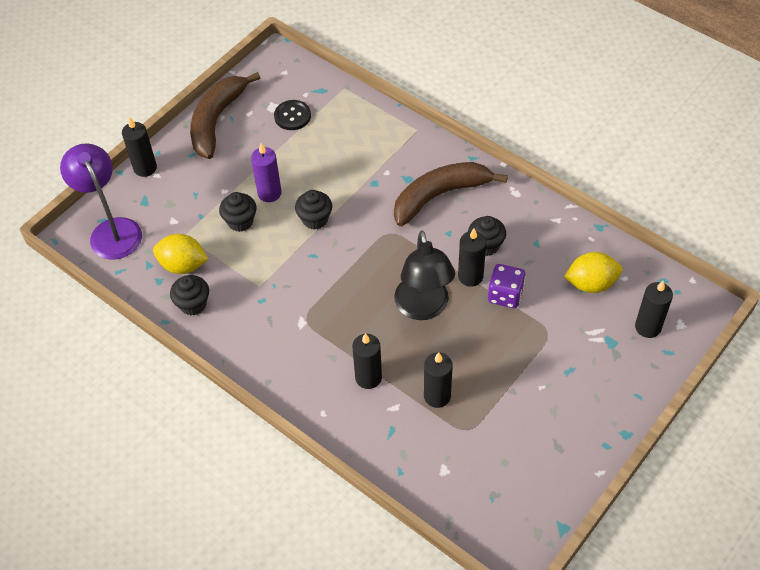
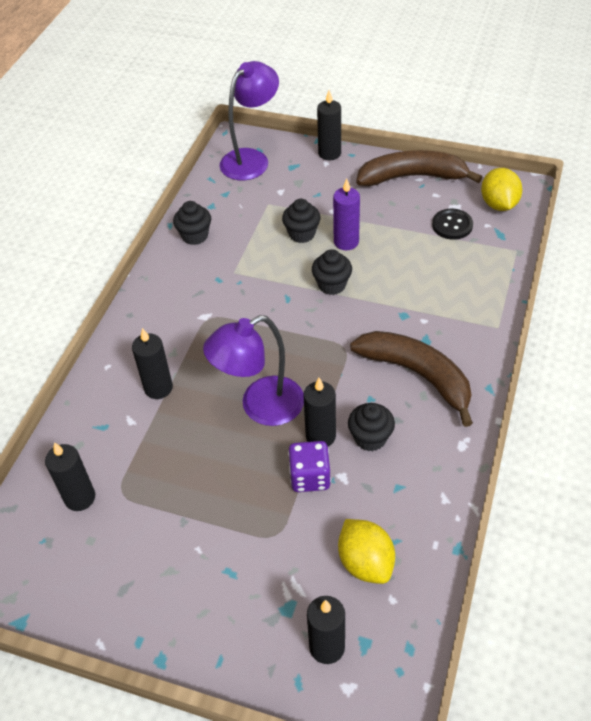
camera: 70 degrees right, 5 degrees down
(183, 265) = (234, 215): yellow lemon -> yellow lemon (498, 204)
(423, 308) = (260, 407): black lamp -> purple lamp
(437, 396) = (154, 453): black candle -> black candle (80, 498)

